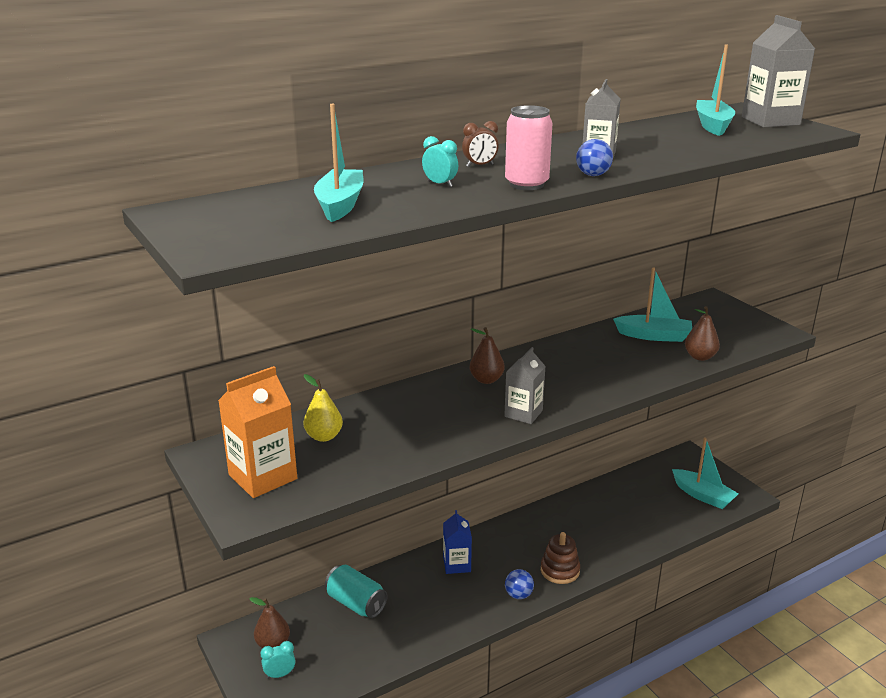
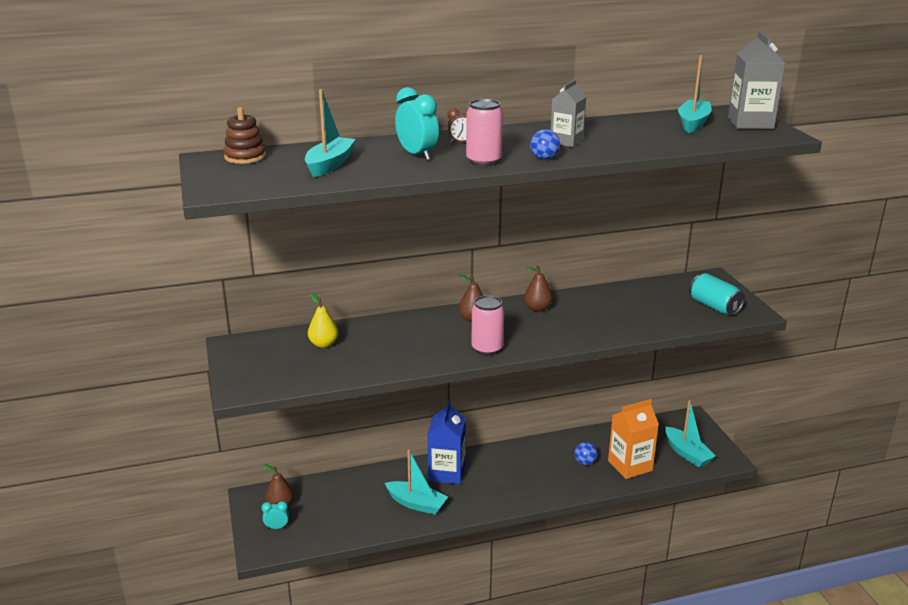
camera: 15 degrees right, 0 degrees up
(263, 477) = (265, 366): orange carton -> orange carton (630, 465)
(356, 603) = (354, 487): turquoise can -> turquoise can (714, 306)
(440, 184) = (417, 155): turquoise clock -> turquoise clock, size x1.76
(457, 564) = (446, 472): blue carton -> blue carton, size x1.54
(518, 595) = (486, 504): blue ball -> blue ball (585, 462)
(523, 413) = (487, 349): grey carton -> pink can
(560, 570) = (530, 492): brown stacking toy -> brown stacking toy (245, 157)
(654, 336) = (637, 302): turquoise boat -> turquoise boat (416, 504)
(700, 357) = (666, 324): brown pear -> brown pear (537, 308)

